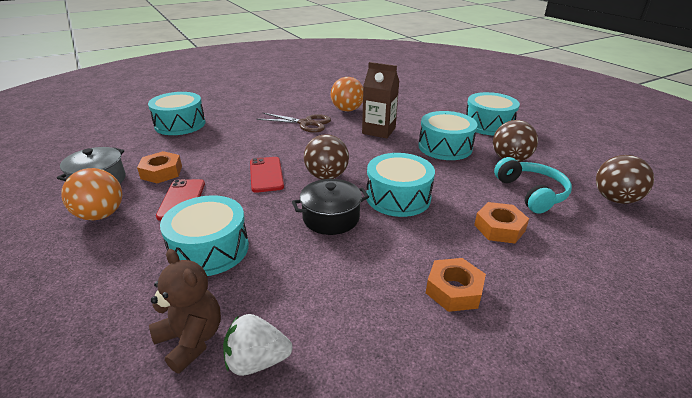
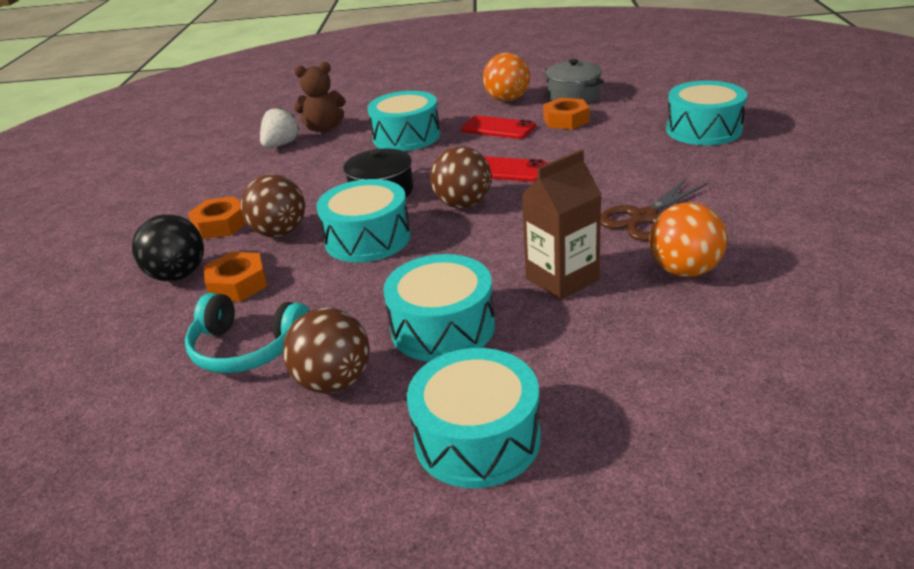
camera: 125 degrees right, 0 degrees up
(530, 266) = (178, 275): none -> black ball
(615, 199) = (131, 427): brown ball -> brown ball (280, 232)

